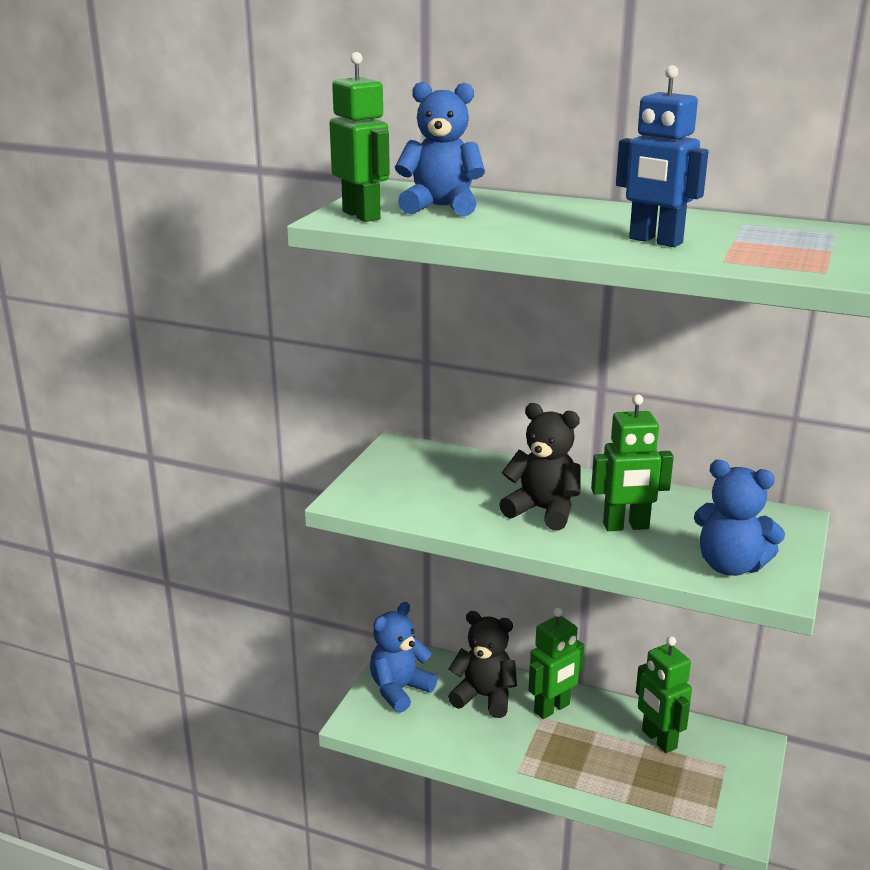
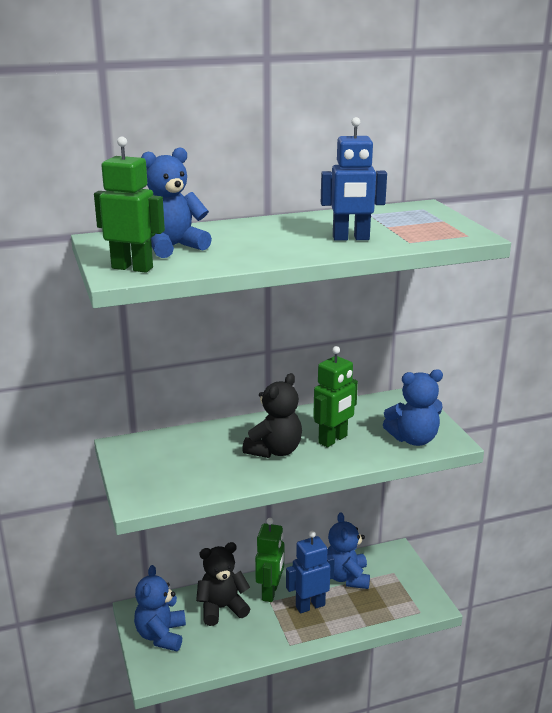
camera: 40 degrees left, 0 degrees up
(543, 510) = (274, 450): black teddy bear -> black teddy bear turned 135 degrees clockwise
(582, 745) = (310, 606): none -> blue robot
(658, 740) = (347, 577): green robot -> blue teddy bear

